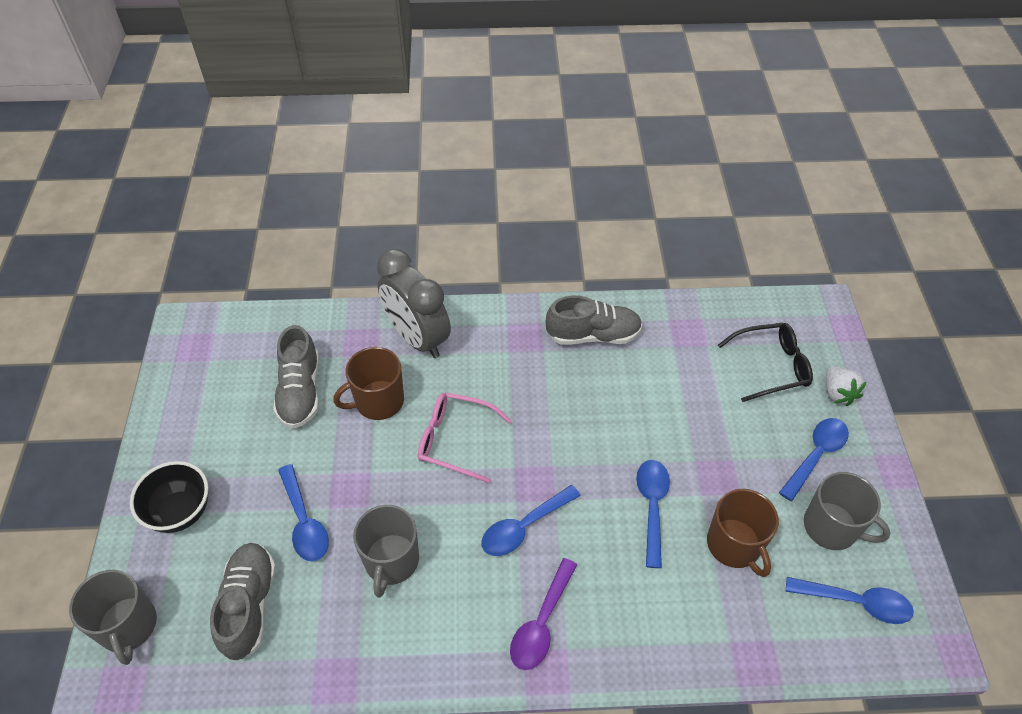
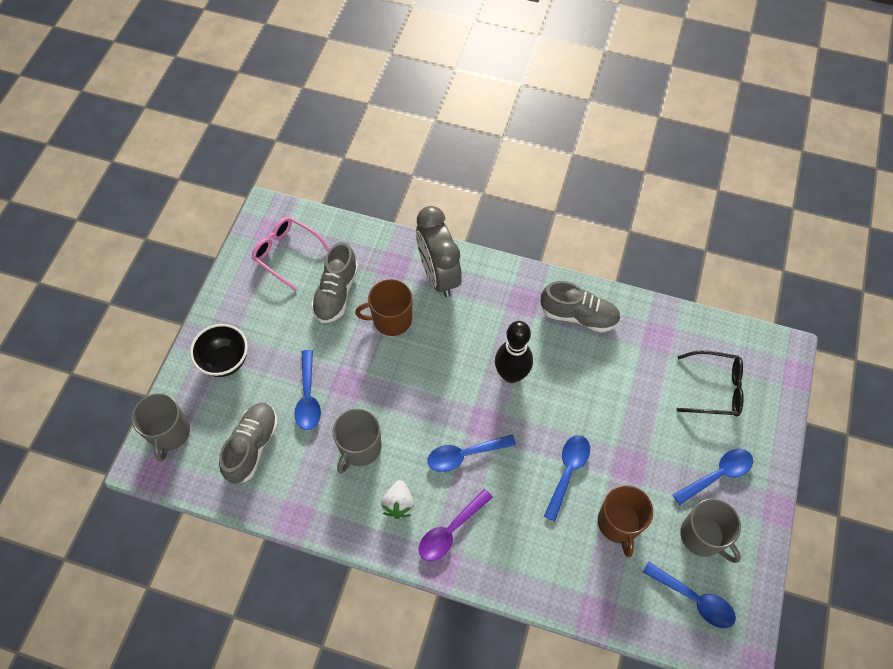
camera: 20 degrees right, 10 degrees up
(455, 440) = (438, 370): pink glasses -> pink glasses (287, 254)
(543, 419) = (511, 374): none -> black bowling pin
(837, 393) = (761, 429): white strawberry -> white strawberry (399, 504)

